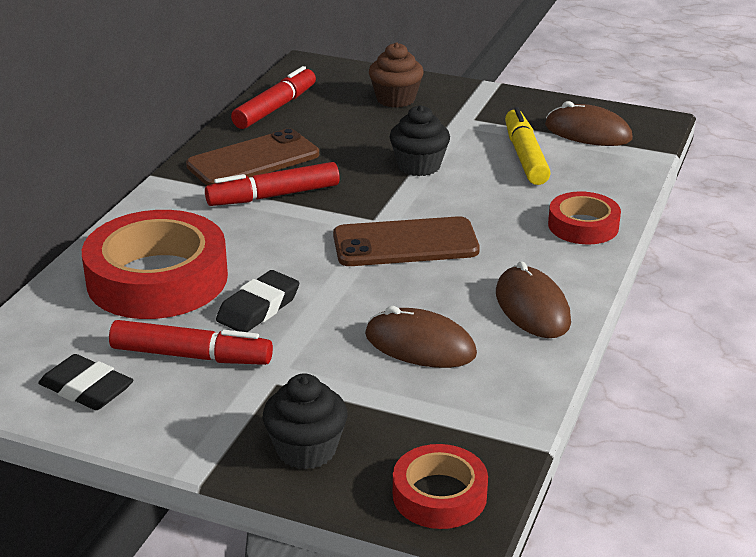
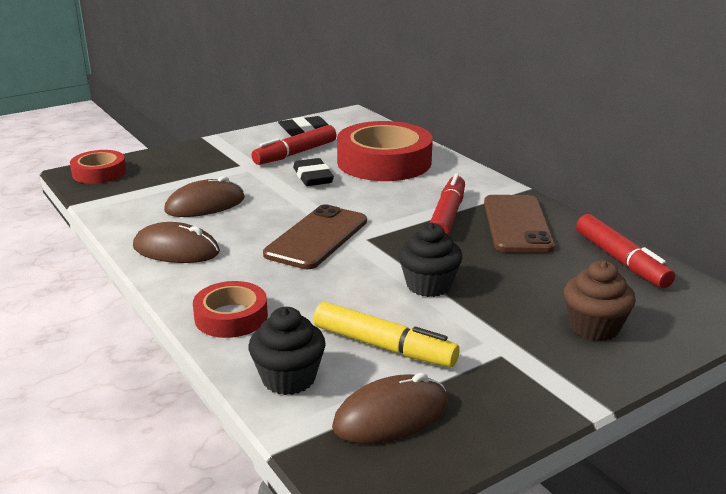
camera: 125 degrees right, 5 degrees down
(306, 450) = (181, 158): black cupcake -> black cupcake (288, 378)

